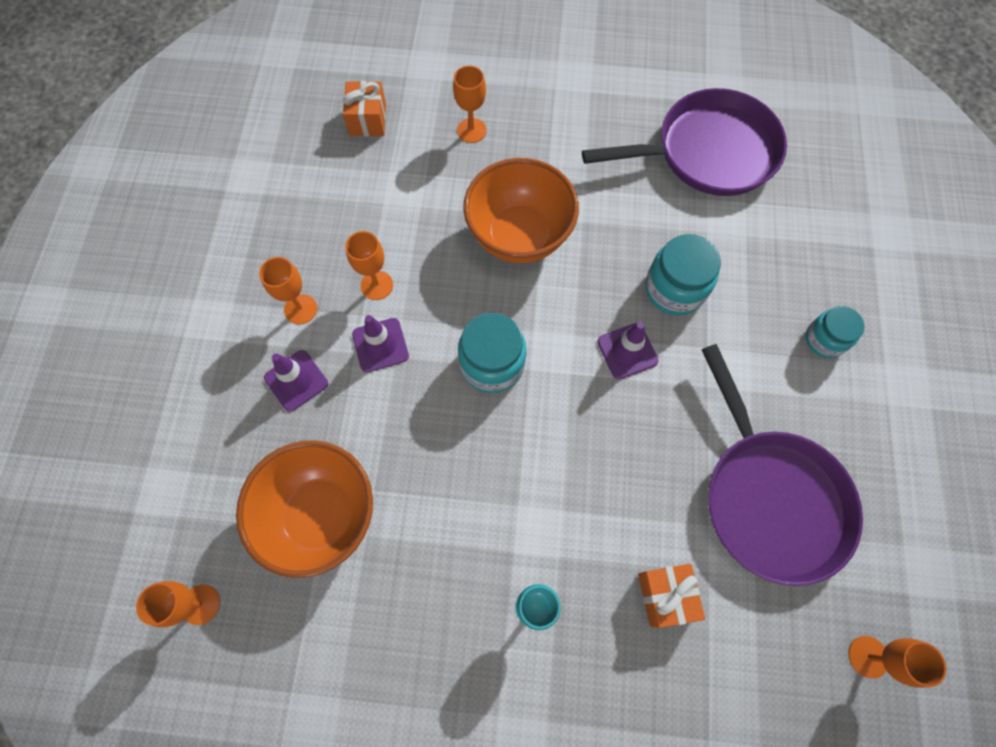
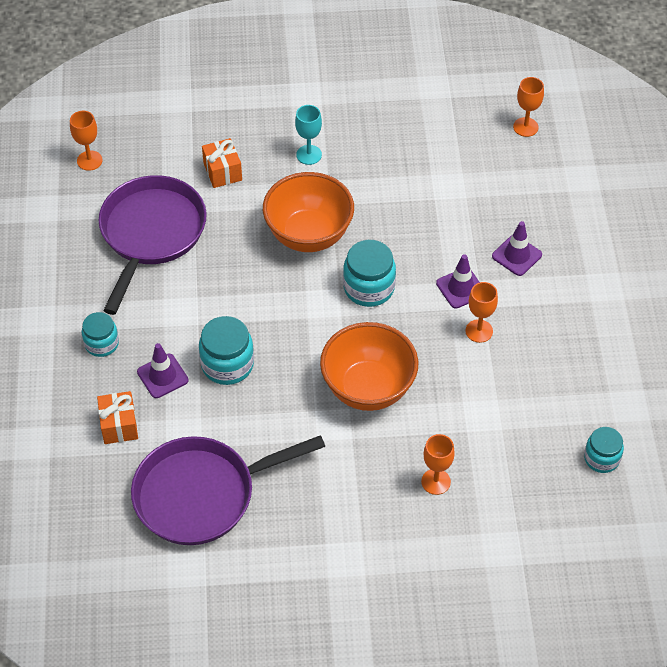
camera: 170 degrees right, 15 degrees down
(300, 128) = (601, 458): none -> turquoise jar
(300, 309) = (534, 304): orange goblet -> none
(321, 515) = (465, 180): orange bowl -> orange bowl (309, 235)
(368, 120) = (540, 477): orange gift -> orange gift (119, 425)
(627, 351) = (263, 312): purple traffic cone -> purple traffic cone (162, 376)
(769, 497) = (151, 234): purple pan -> purple pan turned 45 degrees clockwise

